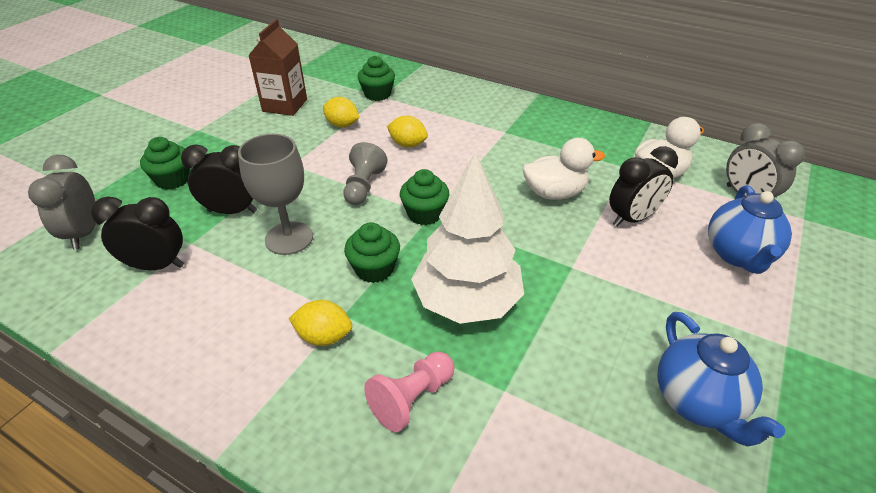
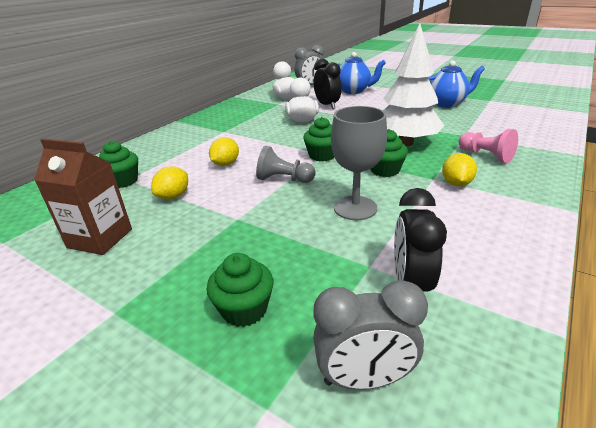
camera: 85 degrees left, 10 degrees down
(232, 211) = (315, 246): black clock -> none

